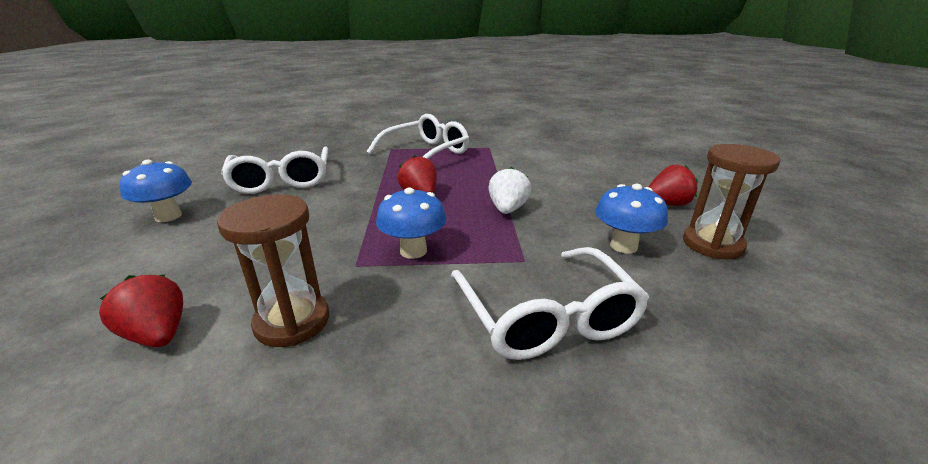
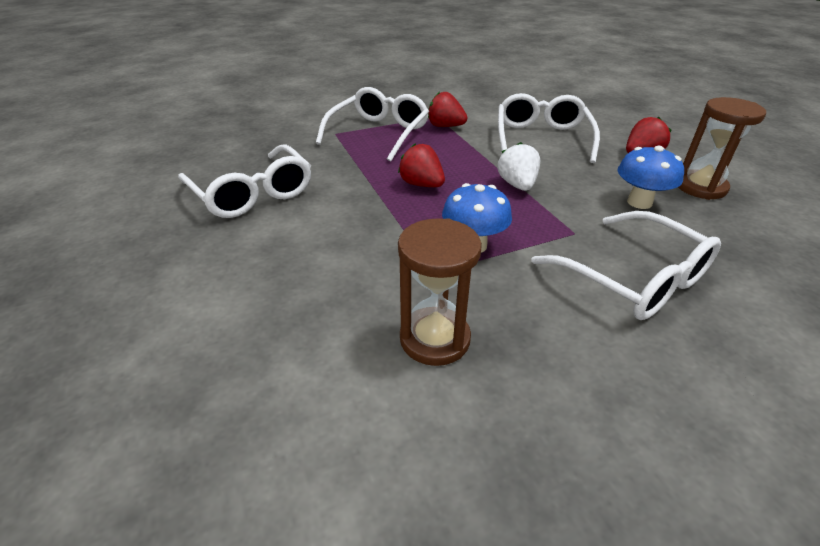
camera: 20 degrees left, 10 degrees up
(158, 335) = (319, 386): red strawberry -> red strawberry (445, 126)
(168, 216) = (166, 263): blue mushroom -> none
(571, 175) = (541, 138): none -> white glasses

